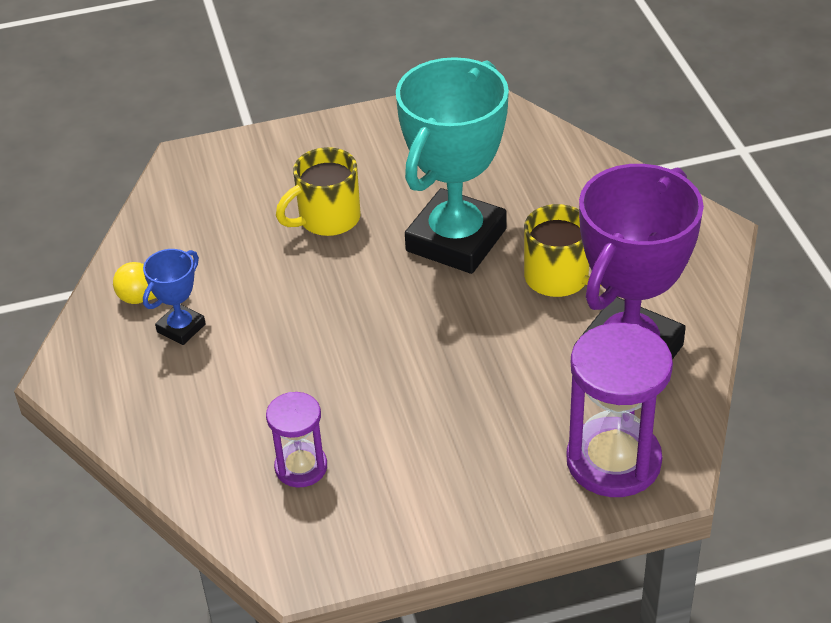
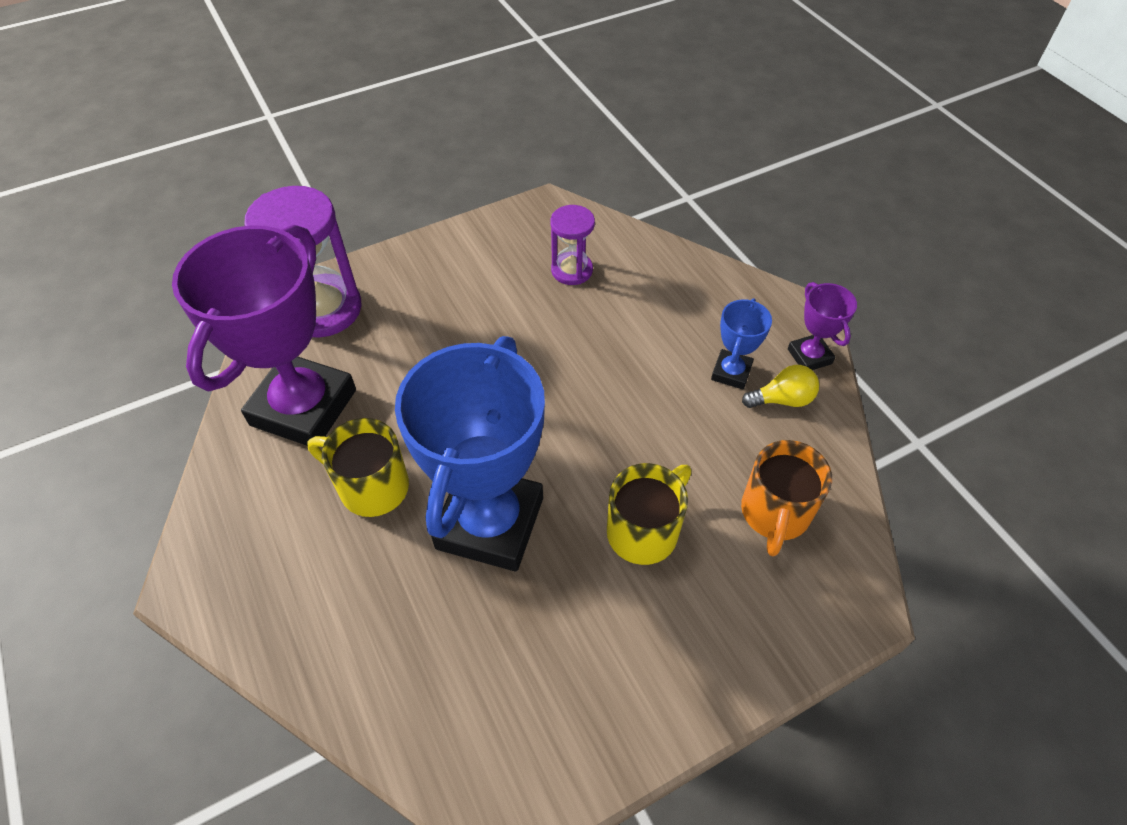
camera: 165 degrees right, 10 degrees up
(92, 332) = (809, 356): none -> purple trophy
(213, 217) = (774, 513): none -> orange mug
(456, 240) = (490, 523): turquoise trophy -> blue trophy

